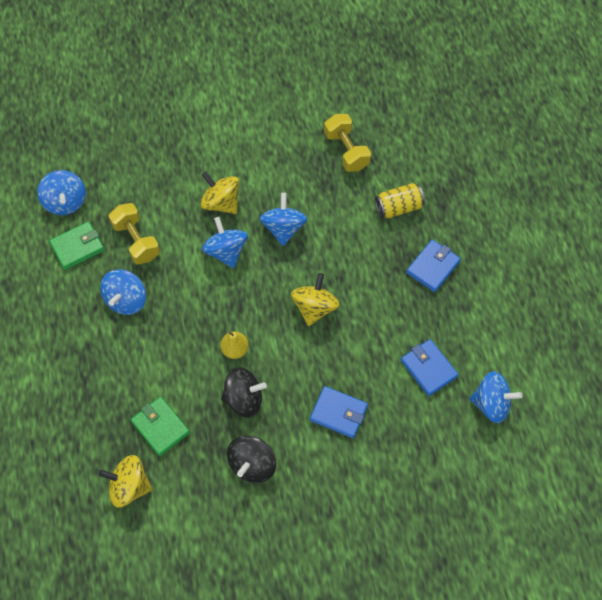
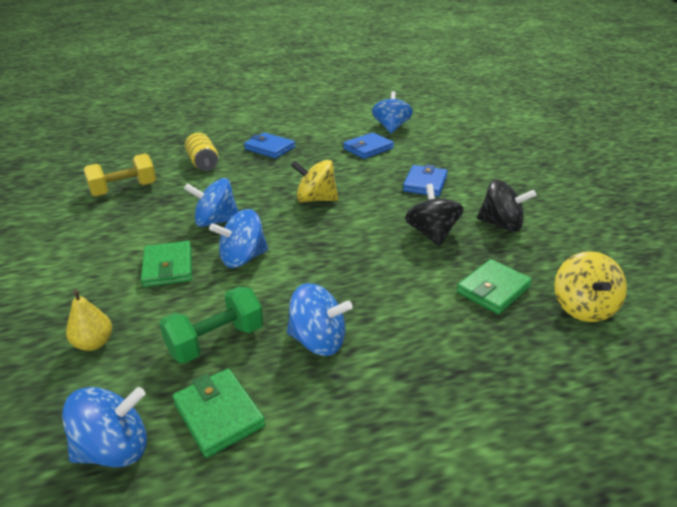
camera: 95 degrees left, 30 degrees down
(136, 241) = (216, 341): yellow dumbbell -> green dumbbell
(221, 203) = (168, 267): yellow spinning top -> green wallet
(235, 349) = (374, 243): yellow pear -> yellow pear (94, 343)

